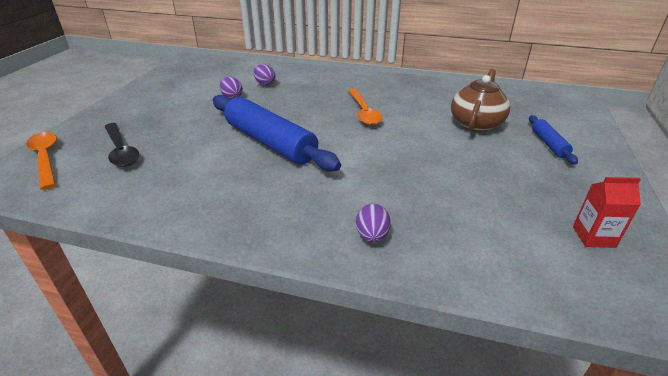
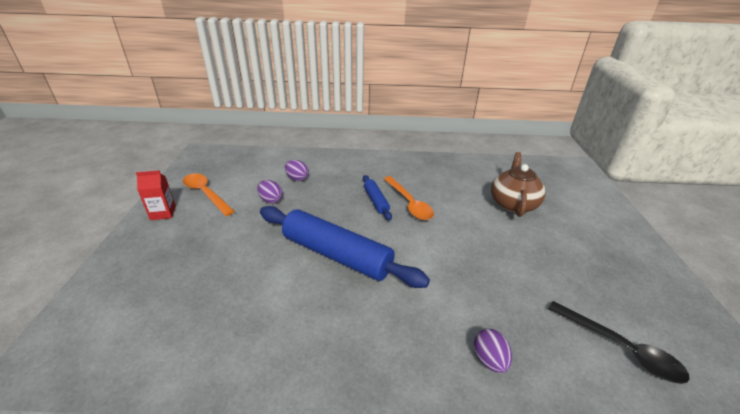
camera: 15 degrees left, 0 degrees up
(45, 158) = (88, 319): orange spoon -> orange spoon (206, 194)
(121, 150) = (178, 292): black spoon -> black spoon (620, 348)
(549, 144) = (581, 220): blue rolling pin -> blue rolling pin (376, 201)
(593, 237) = (666, 320): red carton -> red carton (163, 213)

